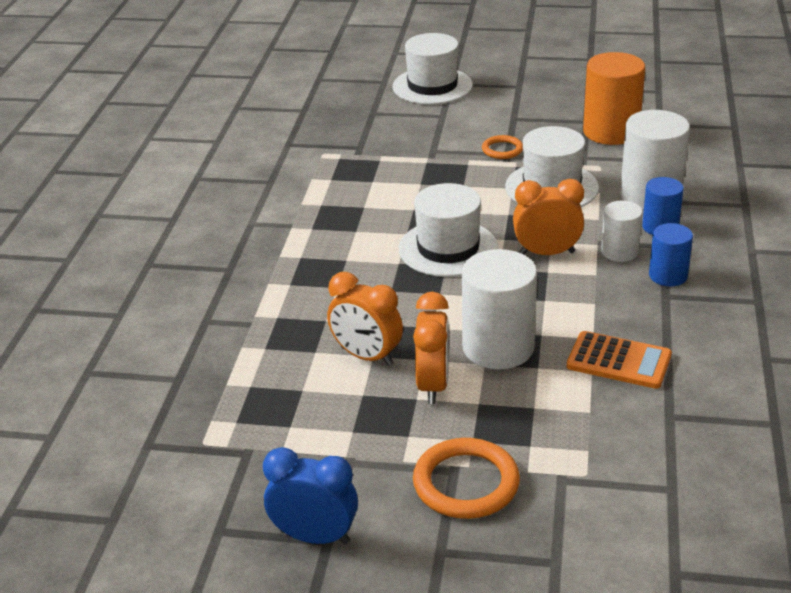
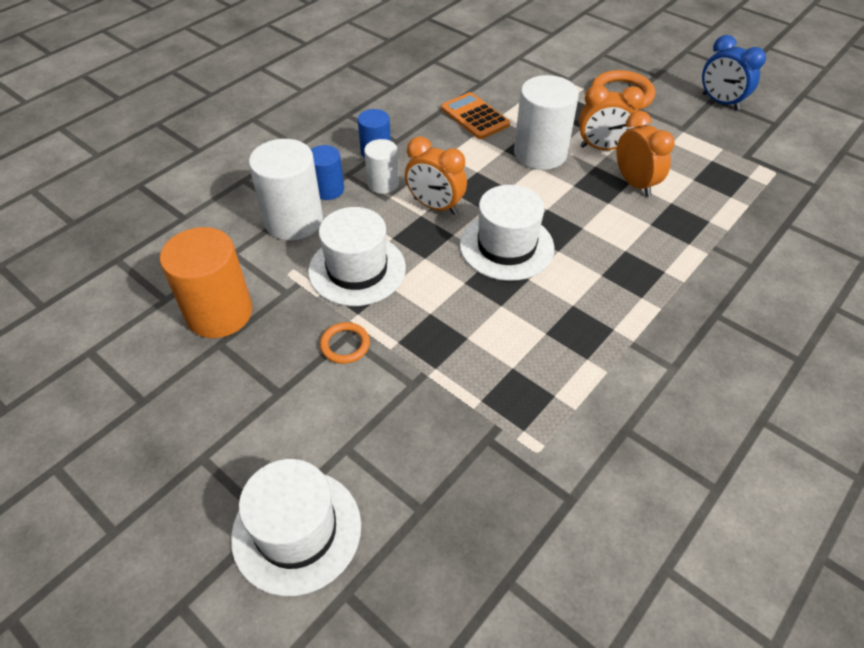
camera: 150 degrees left, 15 degrees up
(433, 385) = (602, 148): orange clock -> orange clock turned 120 degrees counterclockwise

